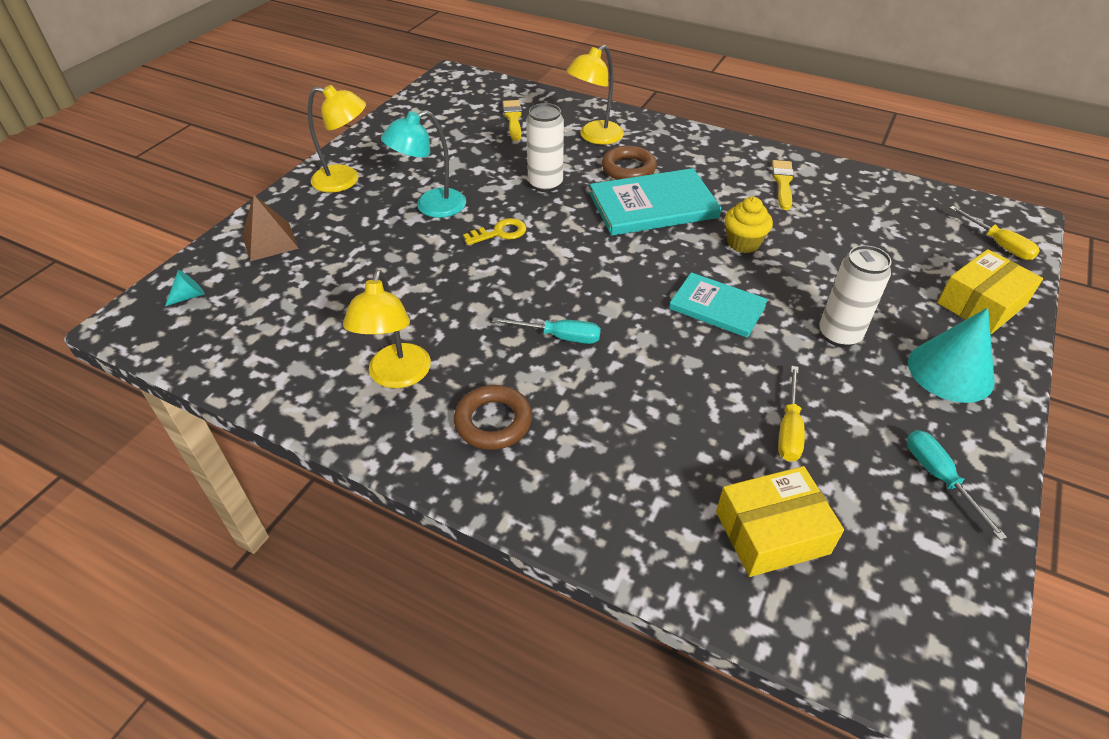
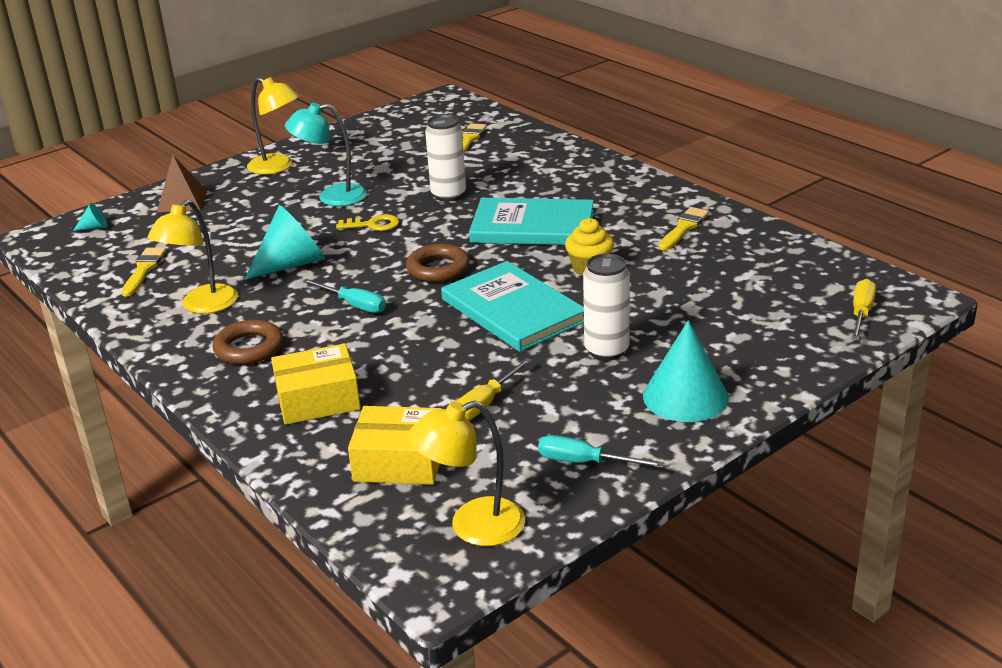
camera: 25 degrees right, 15 degrees down
(291, 342) = (144, 270): none -> yellow brush
(454, 299) = (292, 264): none -> turquoise cone
(594, 137) = (532, 165): yellow lamp -> yellow lamp (472, 527)
(628, 168) = (539, 194): brown ring -> brown ring (438, 268)
(717, 307) = (513, 310): turquoise book -> turquoise book, size x1.57
(939, 477) = (584, 462): turquoise screwdriver -> turquoise screwdriver turned 75 degrees counterclockwise
(981, 304) = (781, 355): yellow box -> yellow box (318, 399)
(998, 244) = (861, 313): yellow screwdriver -> yellow screwdriver turned 150 degrees counterclockwise

